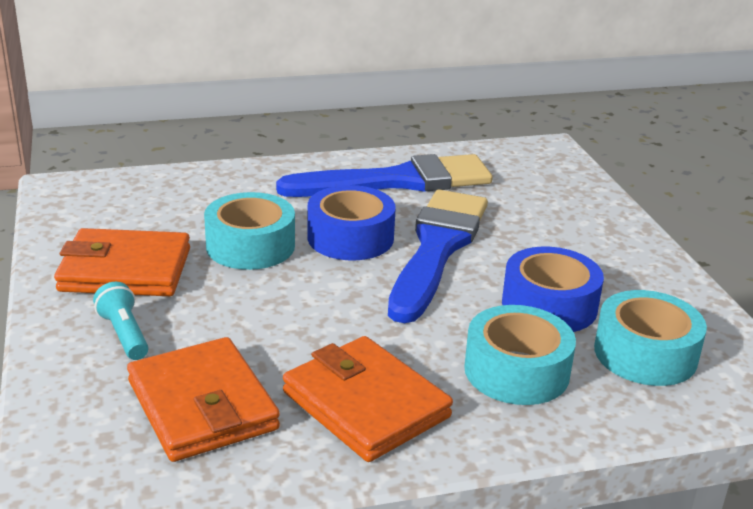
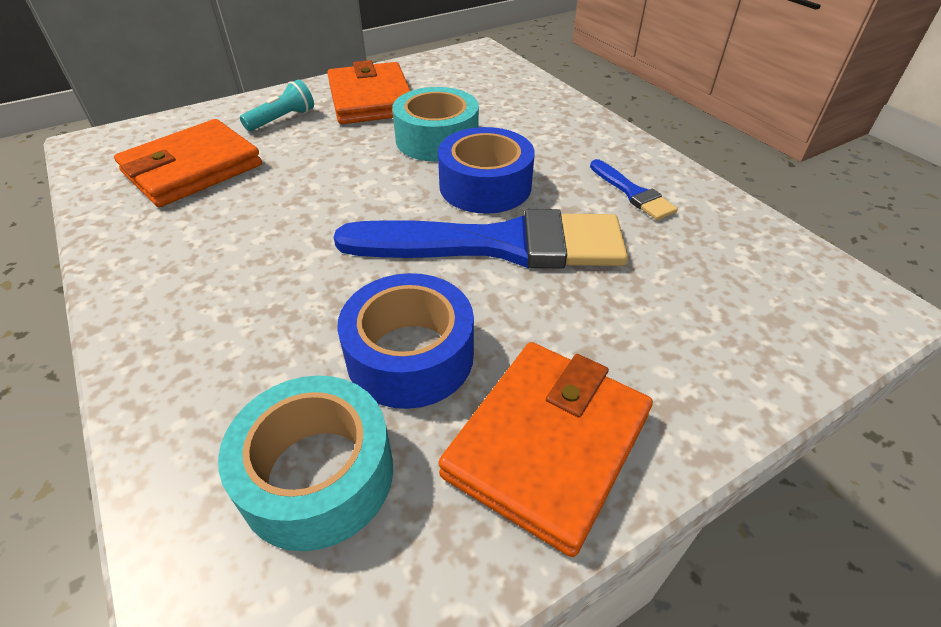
camera: 75 degrees right, 15 degrees up
(365, 404) = (194, 246): orange wallet -> orange wallet (547, 445)
(397, 181) = (633, 193): blue brush -> blue brush, size x0.43
(516, 371) = (259, 342): turquoise tape -> none

